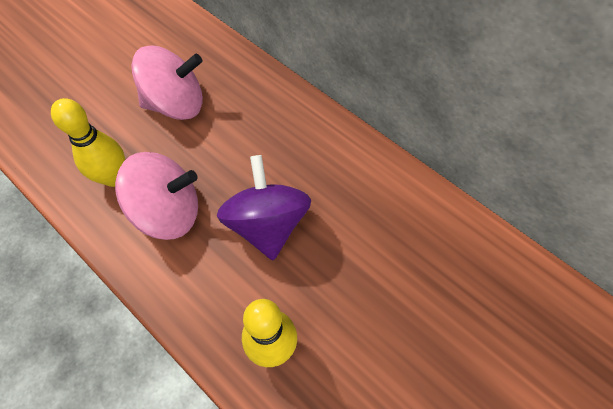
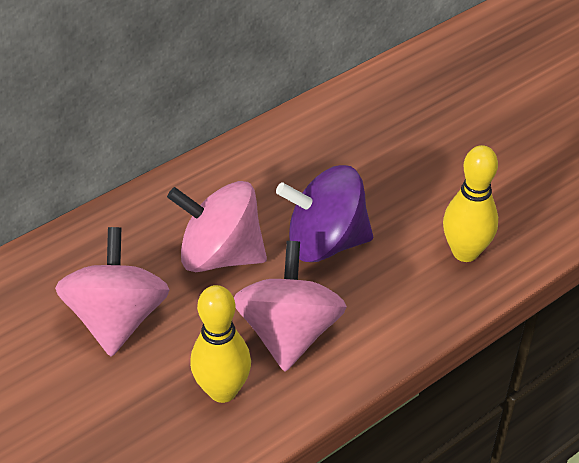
camera: 80 degrees left, 15 degrees down
(243, 153) = (220, 255): none -> pink spinning top

